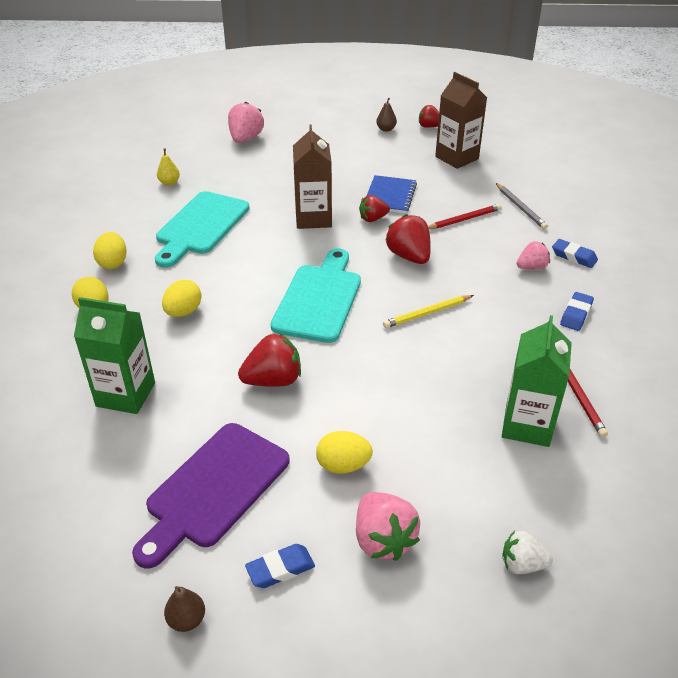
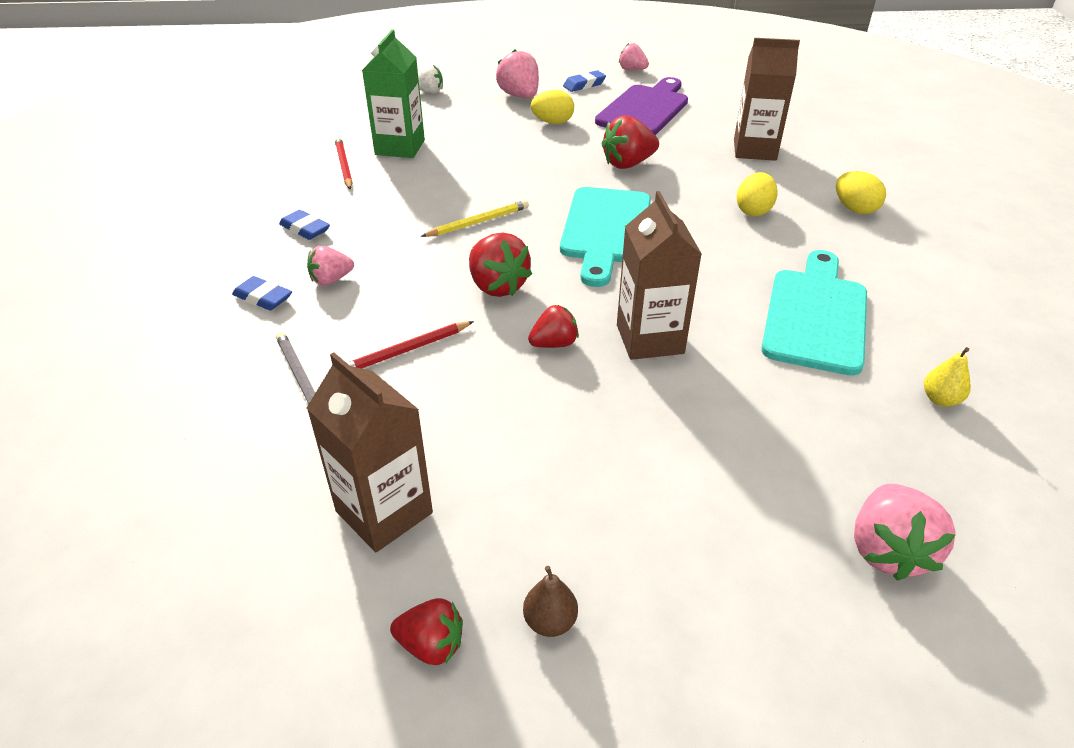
camera: 175 degrees right, 0 degrees up
(113, 263) = (887, 257): yellow egg -> none
(126, 394) = (754, 150): green carton -> brown carton
(187, 619) = (632, 70): brown pear -> pink strawberry
(390, 196) = (529, 393): blue notebook -> none
(576, 314) = (305, 229): blue eraser -> blue eraser turned 75 degrees counterclockwise

